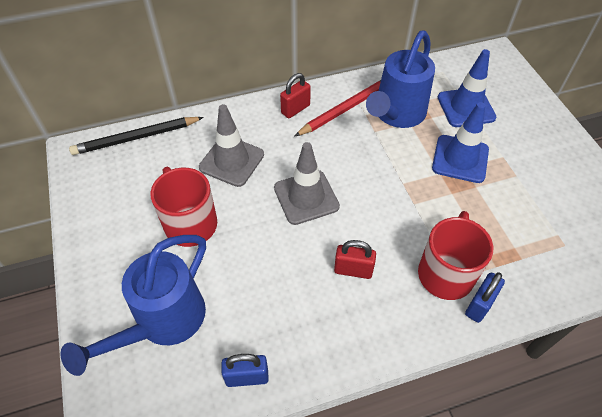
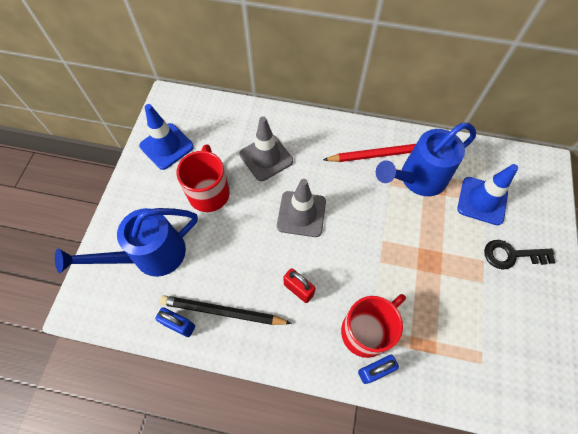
camera: 30 degrees right, 10 degrees up
(136, 138) = (212, 107): black pencil -> black pencil (223, 312)
(295, 109) = (339, 136): red padlock -> none
(460, 159) = (444, 244): blue traffic cone -> blue traffic cone (166, 146)
(522, 141) = (511, 255): none -> black key

